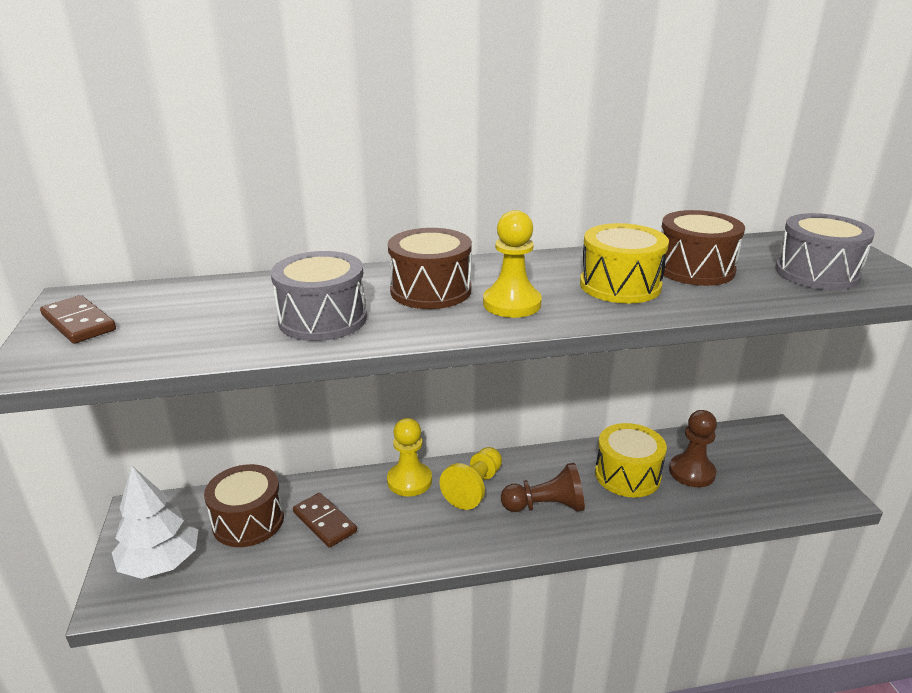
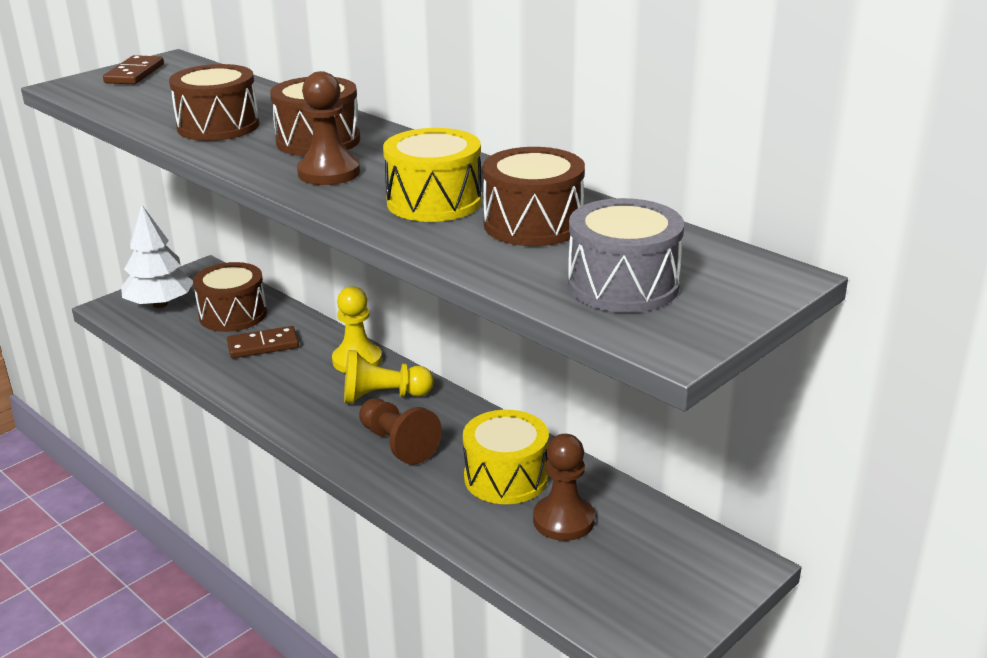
camera: 55 degrees right, 0 degrees up
(322, 319) = (218, 126): grey drum -> brown drum
(324, 522) = (263, 345): brown domino -> brown domino turned 60 degrees clockwise
(512, 304) = (329, 173): yellow pawn -> brown pawn

